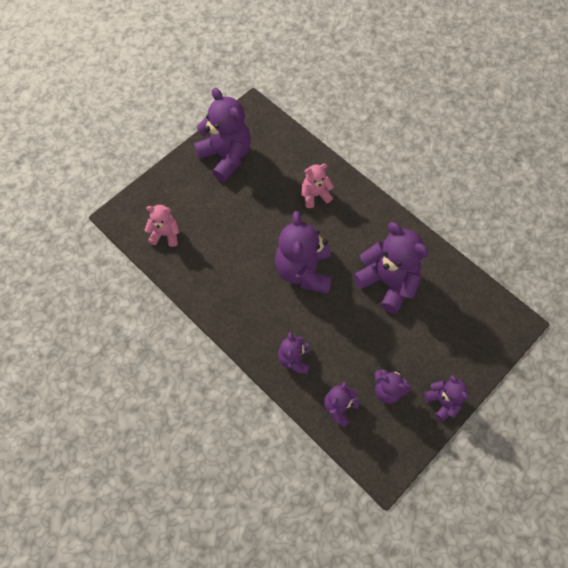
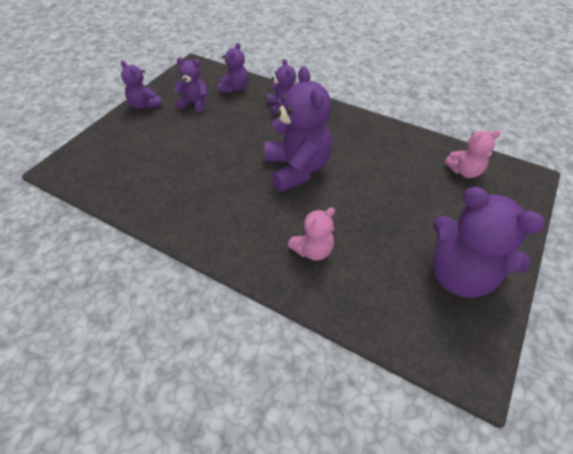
camera: 165 degrees right, 15 degrees down
(388, 282) = (202, 176): purple teddy bear -> none

